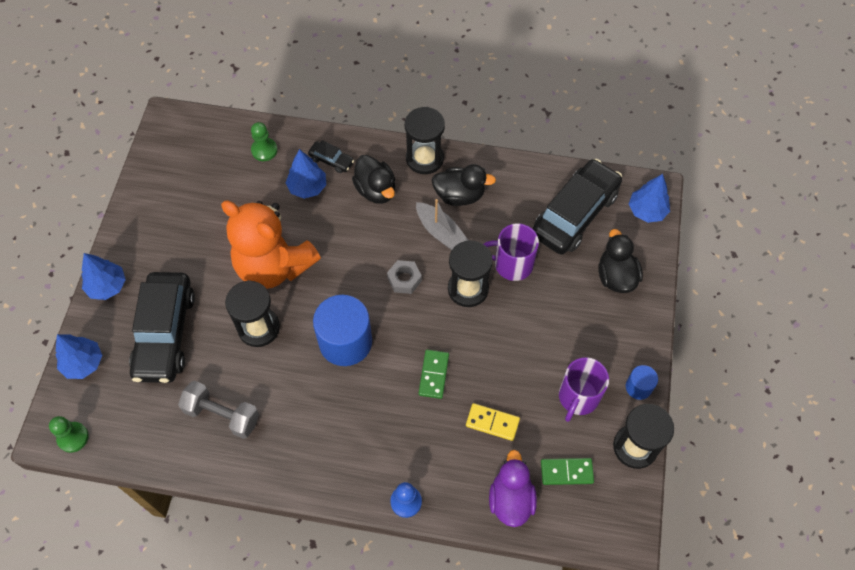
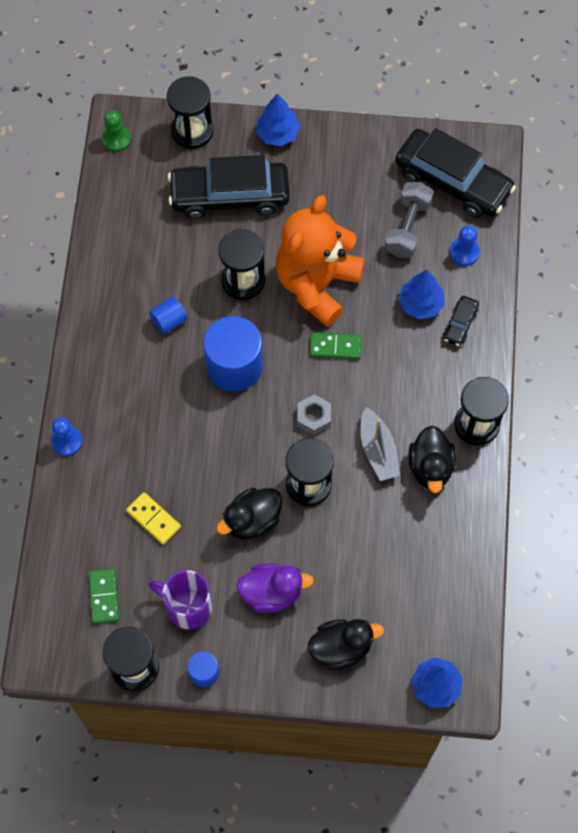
camera: 85 degrees right, 5 degrees up
(83, 363) = (192, 131): blue tree -> black hourglass
(222, 415) = (146, 262): grey dumbbell -> grey dumbbell (407, 228)
(264, 150) = (464, 252): green pawn -> blue pawn
(290, 397) = (169, 321): none -> blue cylinder
(376, 190) = (426, 376): black duck -> black duck (252, 520)
(433, 375) = (203, 456): green domino -> green domino (335, 346)
(441, 232) = (378, 450): grey boat -> grey boat turned 60 degrees counterclockwise
(492, 422) = (153, 519): yellow domino -> yellow domino turned 60 degrees counterclockwise
(511, 499) = (73, 541): purple duck -> purple duck (272, 593)
(512, 264) = (345, 530): purple mug -> none
(575, 214) = (420, 600): black car -> black car (452, 181)

